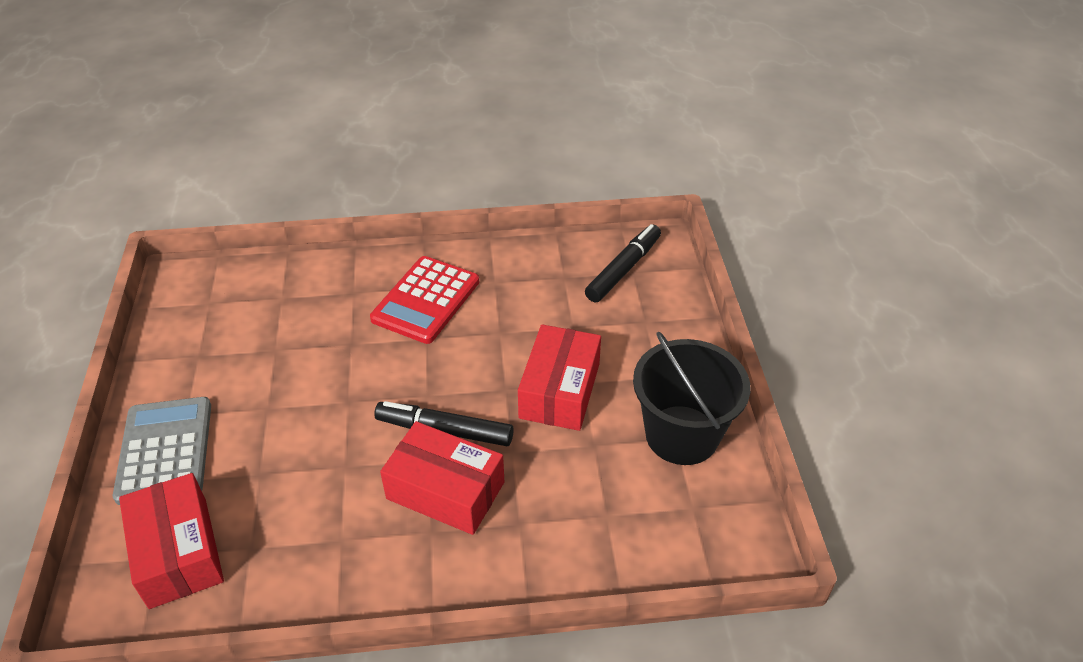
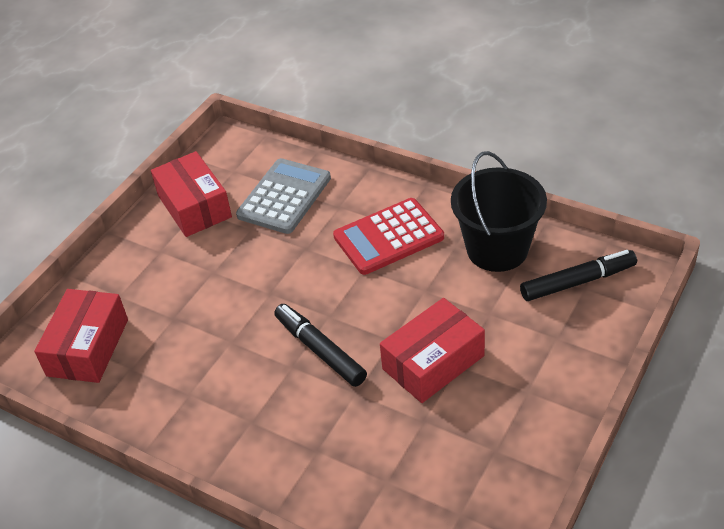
camera: 40 degrees right, 0 degrees up
(165, 450) = (129, 271): grey calculator -> grey calculator (284, 197)
(445, 490) = (284, 397): red box -> red box (194, 206)
(682, 435) = (503, 451): black bucket -> black bucket (497, 249)

